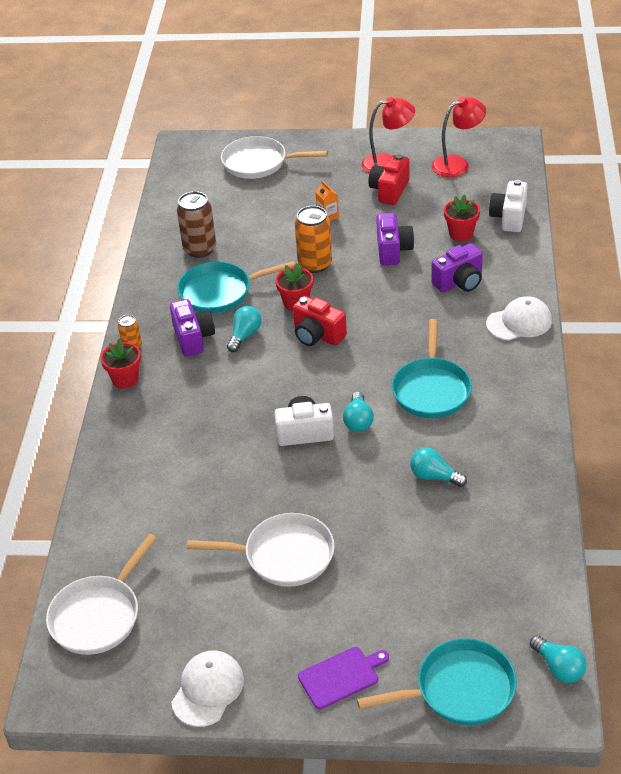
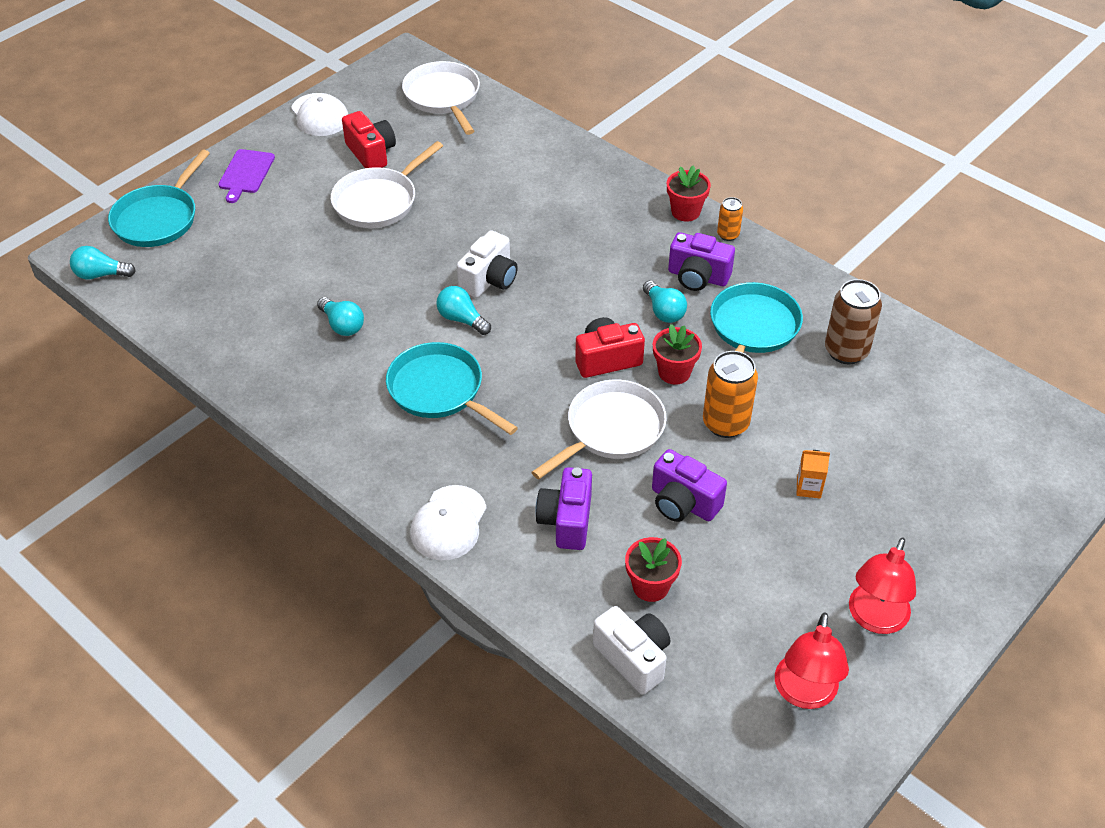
camera: 125 degrees right, 5 degrees up
(259, 163) = (990, 492): white pan -> white pan (611, 430)
(389, 191) = (808, 579): red camera -> red camera (371, 153)
(434, 476) = (342, 325): turquoise light bulb -> turquoise light bulb turned 75 degrees clockwise

